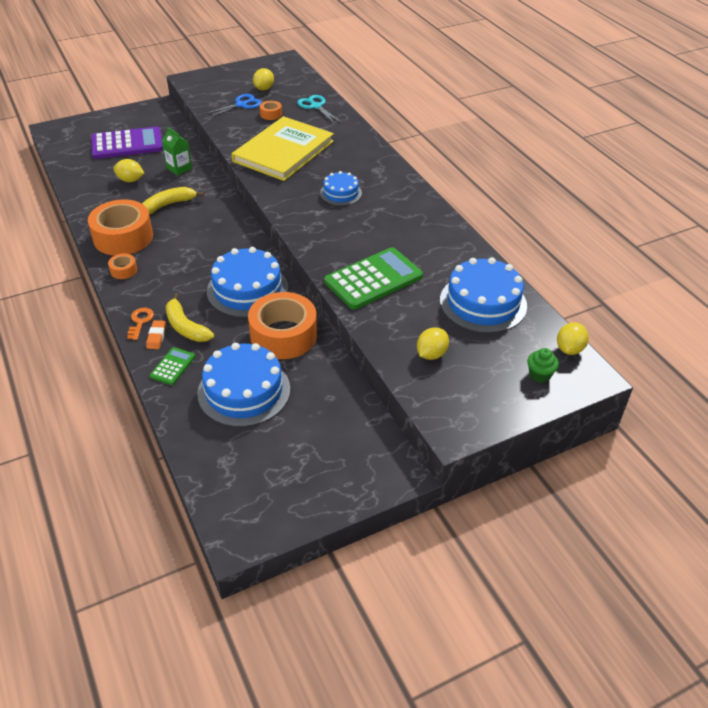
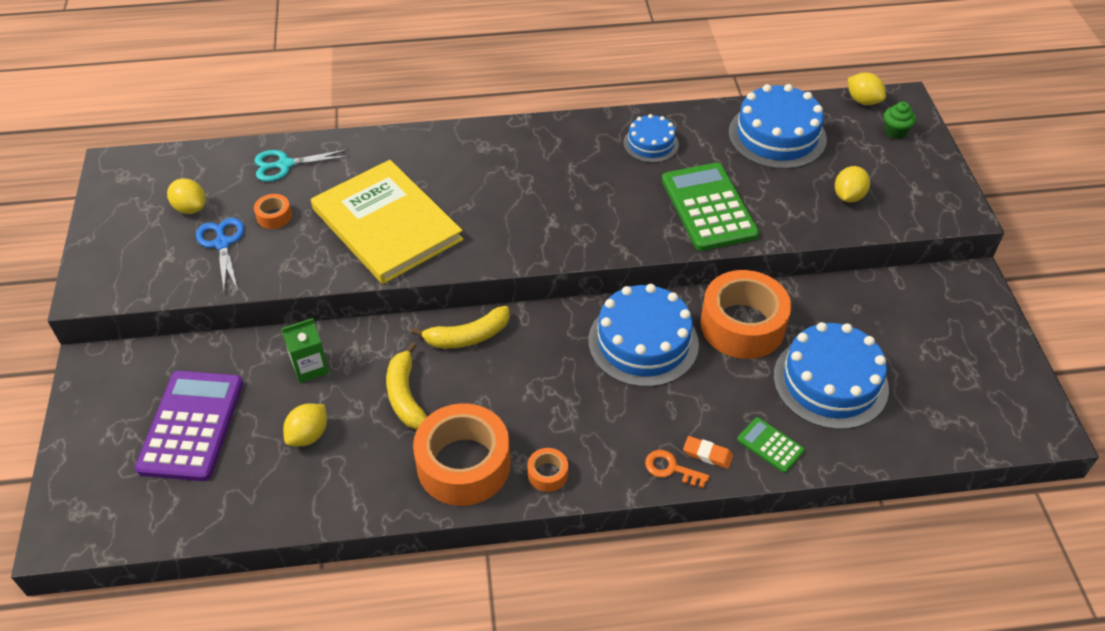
camera: 70 degrees left, 5 degrees up
(185, 327) = (697, 420): yellow banana -> yellow banana (468, 336)
(341, 193) = (520, 192): blue cake -> blue cake (651, 144)
(431, 354) = (848, 196): yellow lemon -> yellow lemon turned 60 degrees clockwise

